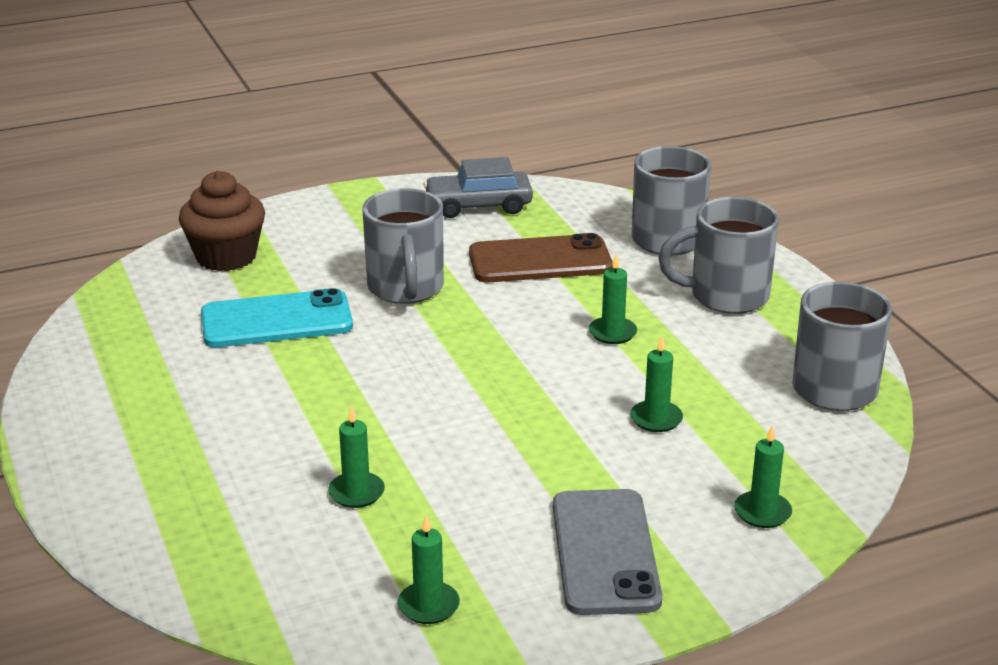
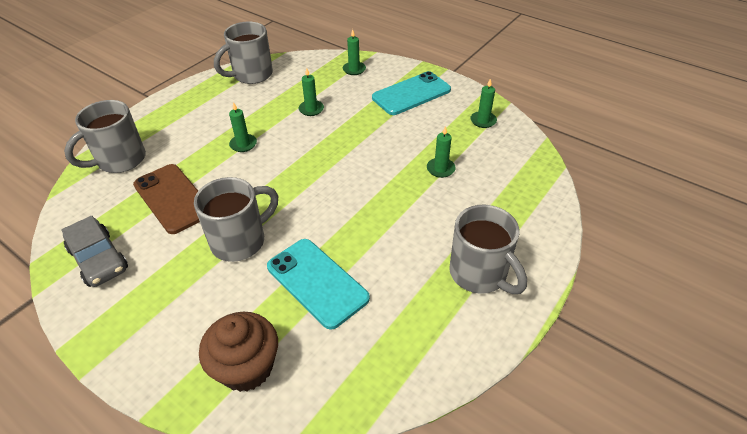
camera: 120 degrees left, 15 degrees up
(605, 552) = (411, 94): grey phone -> turquoise phone
(726, 296) = (183, 121): grey mug -> grey mug (479, 274)

